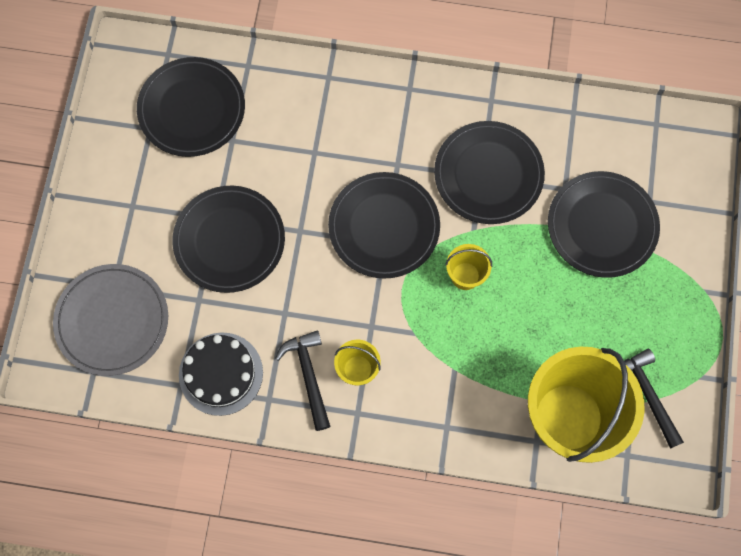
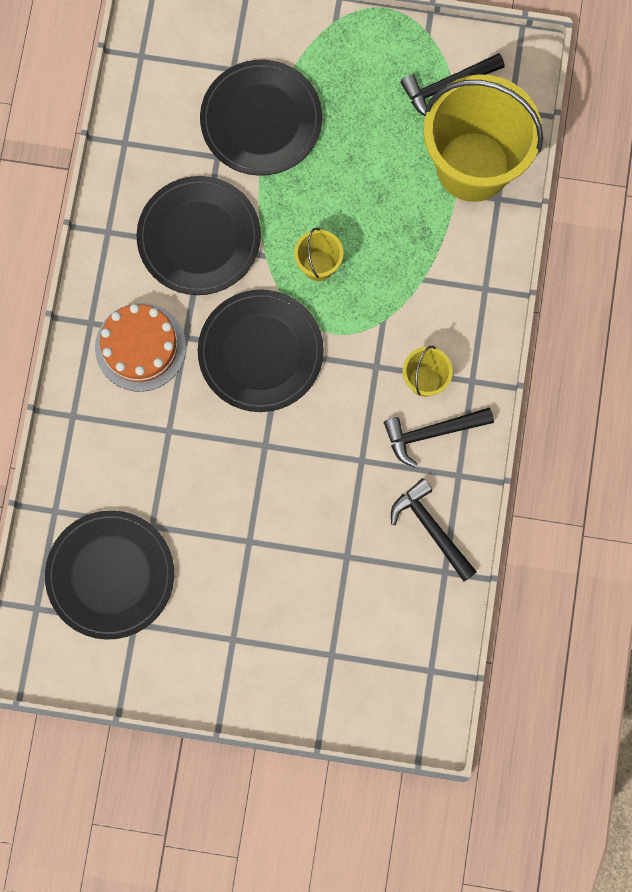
camera: 90 degrees left, 5 degrees up
(112, 321) = (371, 653): grey plate -> none
(221, 373) = (431, 528): black cake -> black hammer
(229, 240) = (276, 524): black plate -> none
(388, 128) = (140, 347): none -> orange cake

